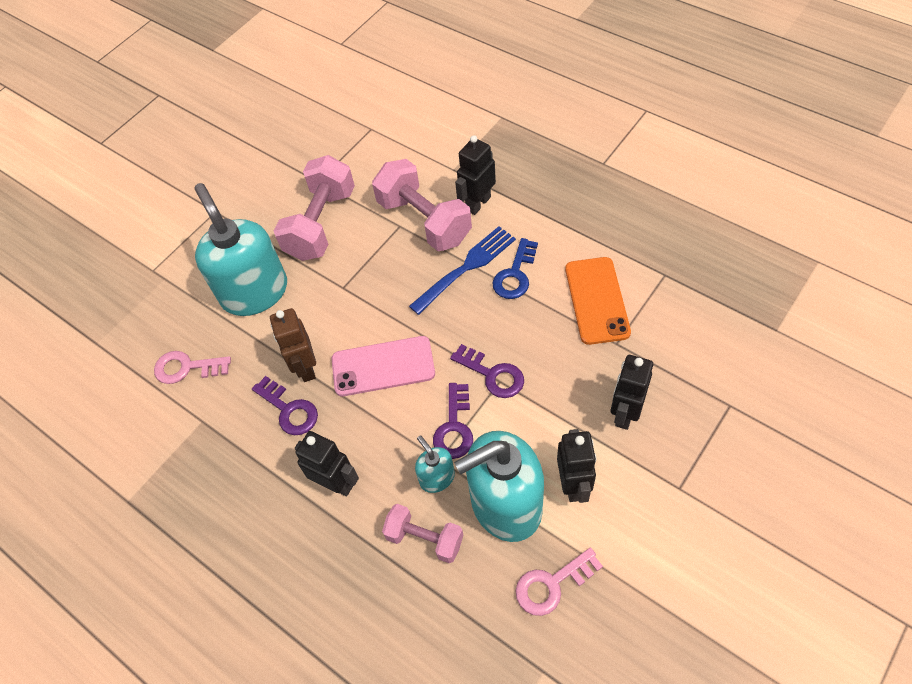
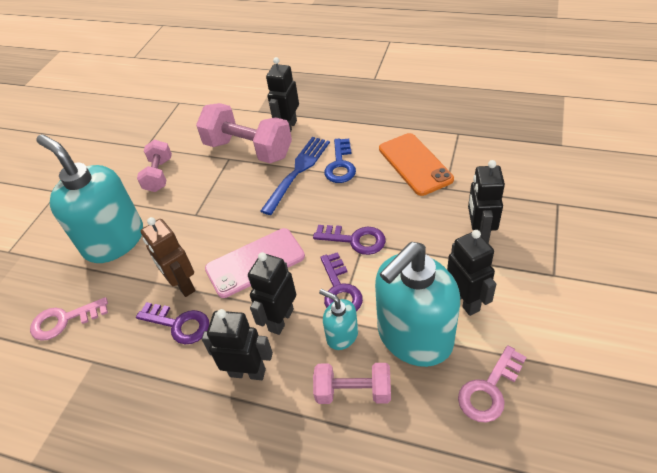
camera: 20 degrees left, 10 degrees down
(321, 224) = (159, 175): pink dumbbell -> pink dumbbell, size x0.59
(385, 439) = (280, 320): none -> black robot

